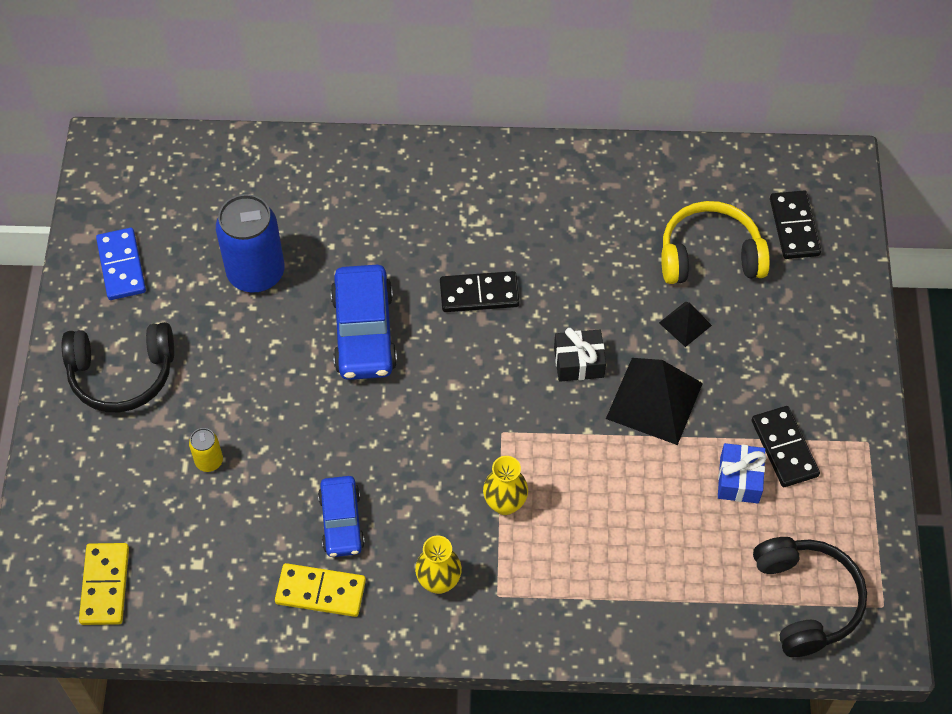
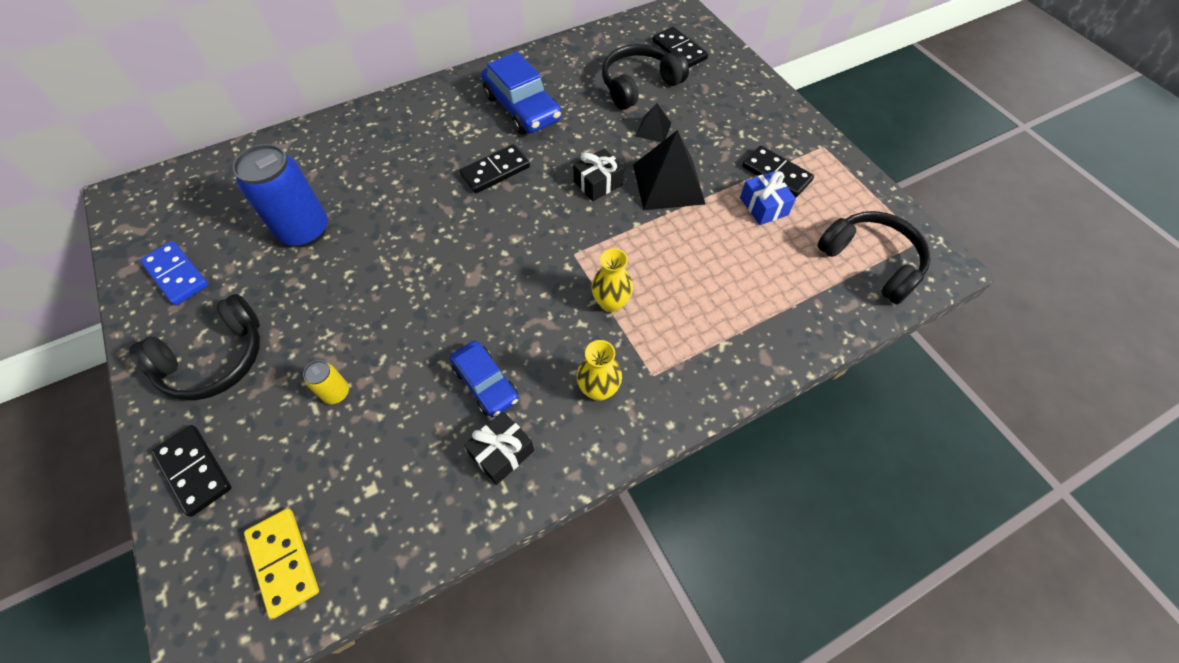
camera: 30 degrees left, 0 degrees up
(67, 471) = (194, 470): none -> black domino
(320, 592) = (502, 452): yellow domino -> black gift
(364, 332) = (420, 233): blue car -> blue car (522, 108)
(710, 256) = (639, 85): yellow headphones -> black headphones

